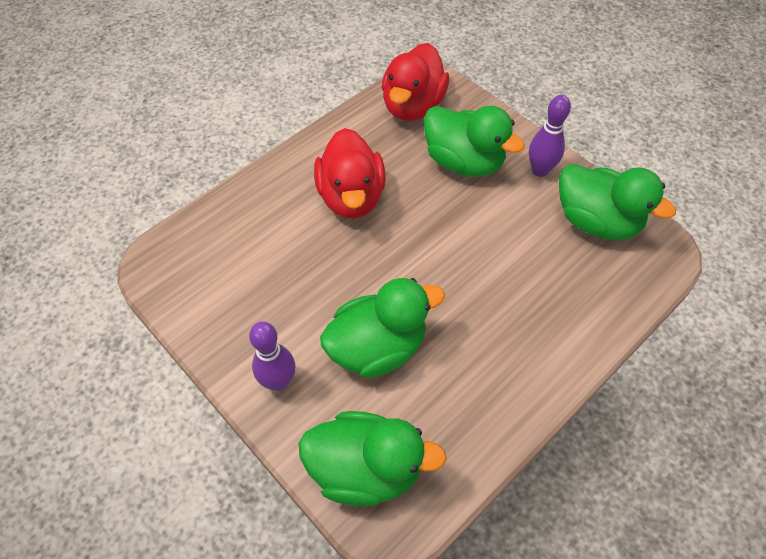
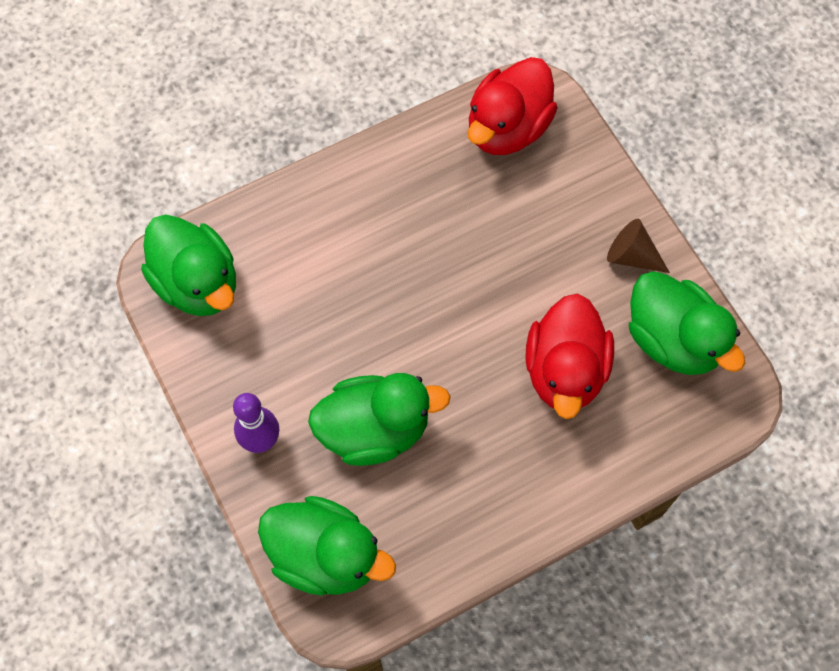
camera: 15 degrees right, 10 degrees up
(351, 197) = (397, 238): red duck -> red duck (565, 371)
(464, 162) = (544, 222): green duck -> green duck (197, 283)
(540, 170) = (632, 256): purple bowling pin -> brown cone

